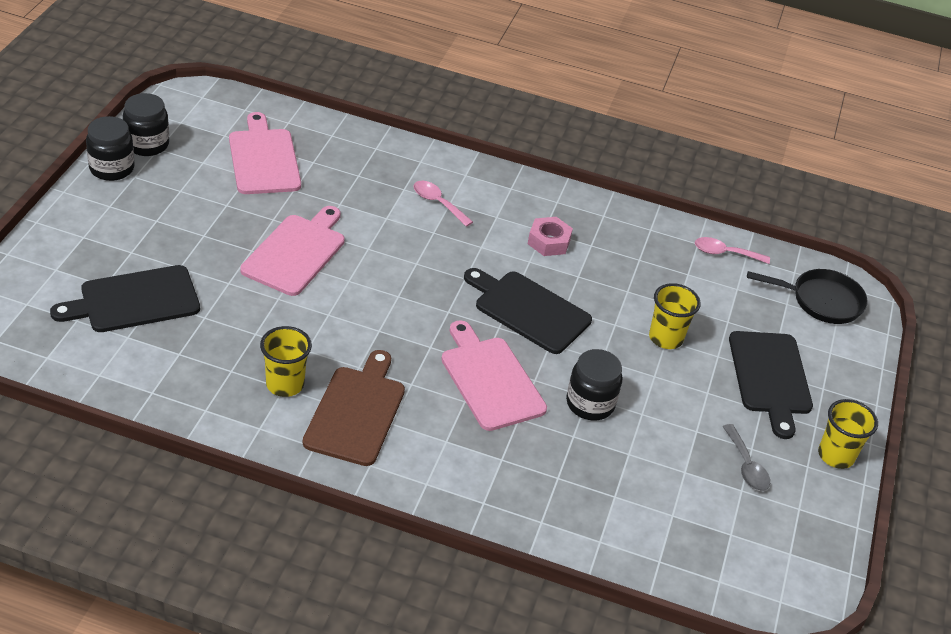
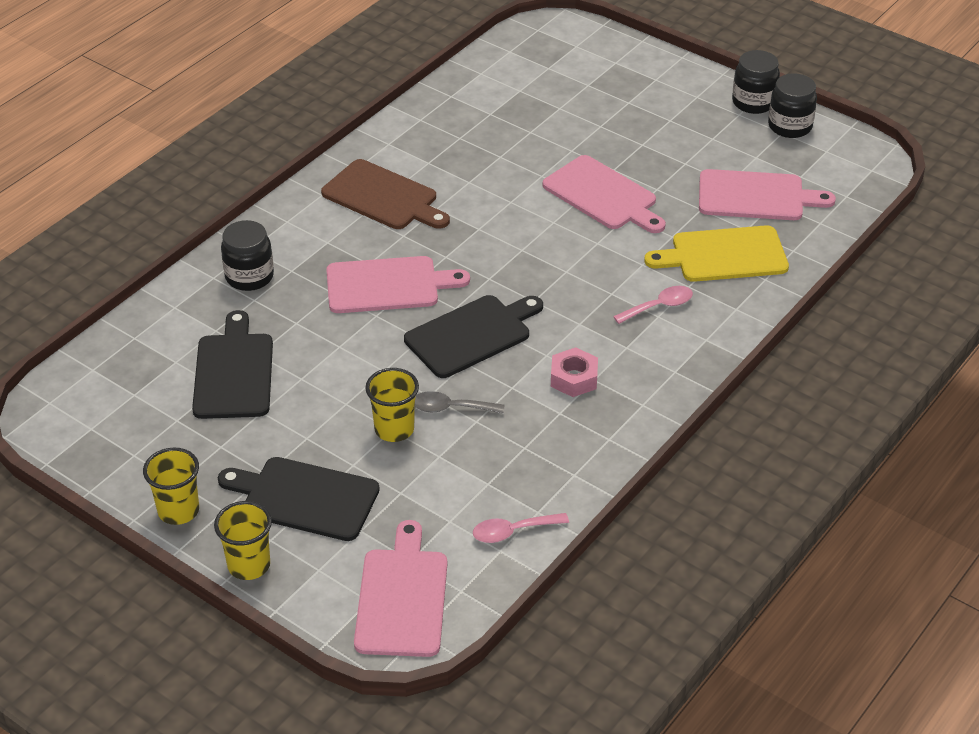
camera: 115 degrees right, 0 degrees up
(134, 300) = (563, 97): black cutting board -> black cutting board (234, 372)
(285, 384) = (432, 163): yellow cup -> yellow cup (249, 565)
(354, 172) = (723, 255): none -> yellow cutting board
(590, 404) = (329, 345): black jar -> black jar (249, 276)
(725, 253) = (513, 531): pink spoon -> pink spoon turned 135 degrees counterclockwise
(746, 466) = (202, 434): grey spoon -> grey spoon (451, 408)
(821, 301) = (402, 597): black pan -> pink cutting board

